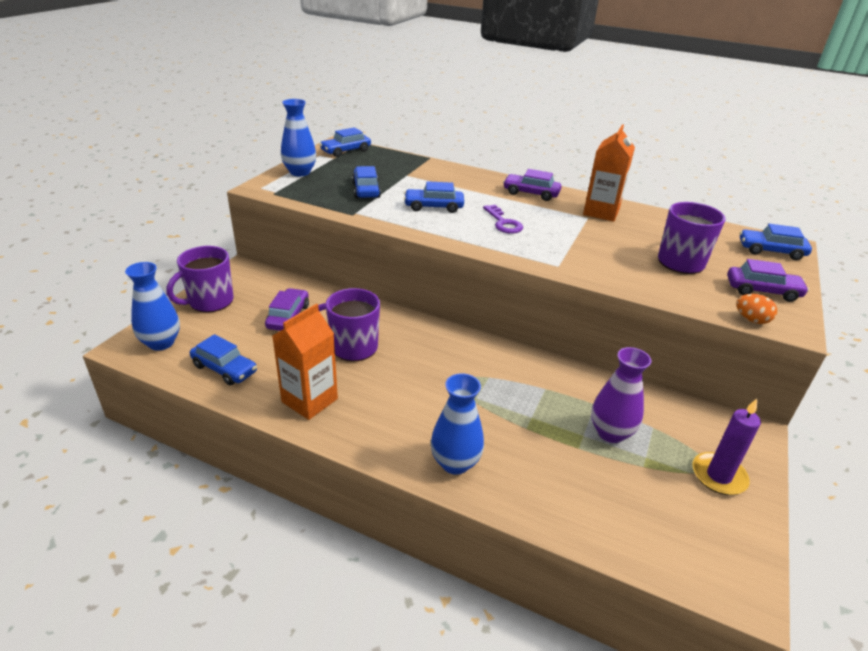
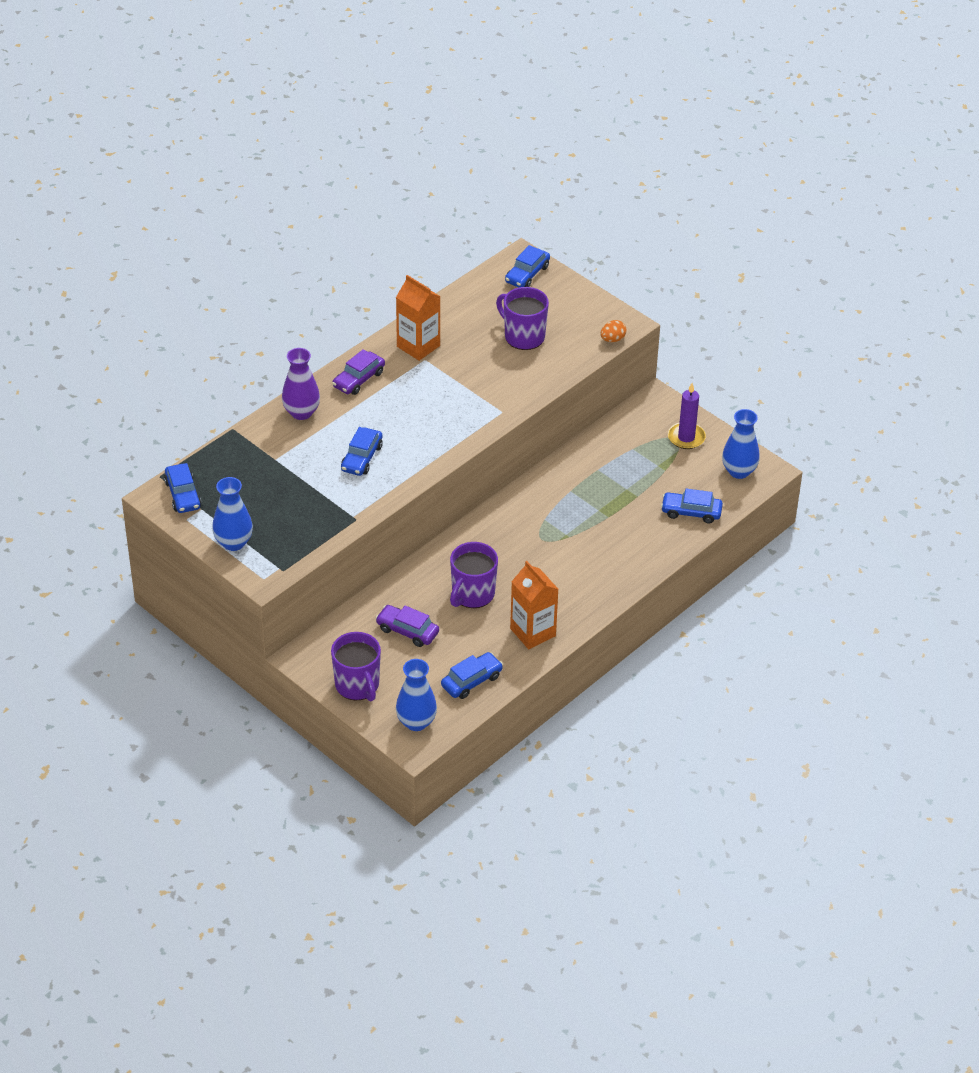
camera: 70 degrees left, 10 degrees up
(366, 190) = (302, 498): blue car -> blue car (691, 512)
(455, 463) = (628, 565): blue vase -> blue vase (739, 471)
(503, 223) = (414, 420): purple key -> none
(610, 433) = (629, 473): purple vase -> purple vase (301, 412)
(762, 291) = (580, 313): purple car -> none

